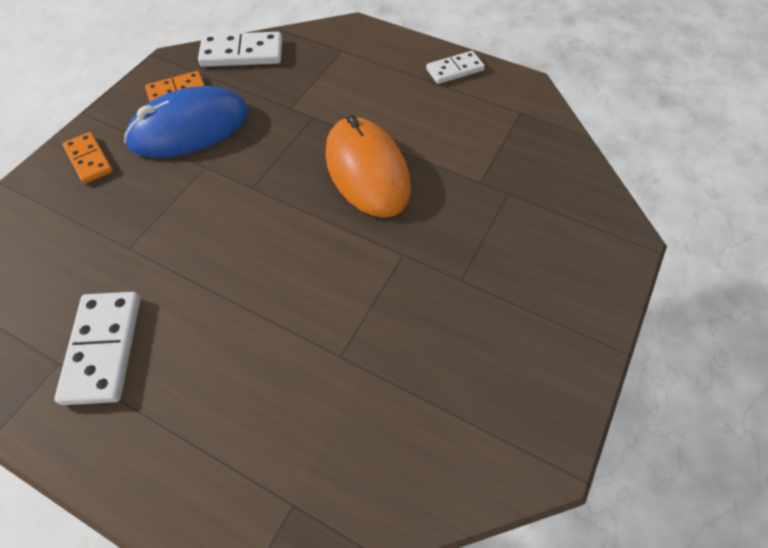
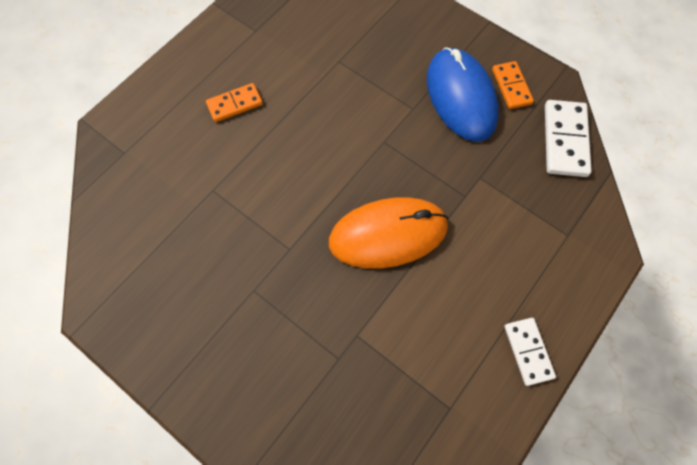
camera: 100 degrees right, 10 degrees up
(89, 160) = (432, 30): orange domino -> orange domino (234, 104)
(103, 348) = (259, 52): white domino -> none

